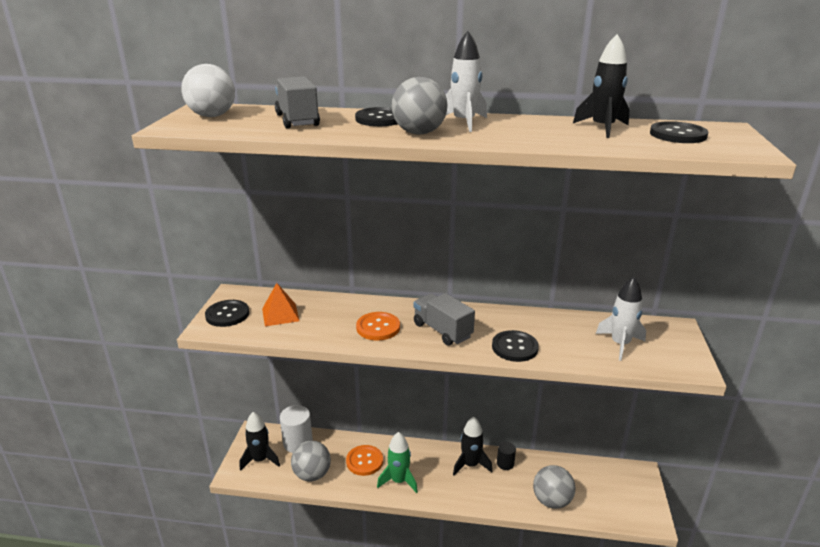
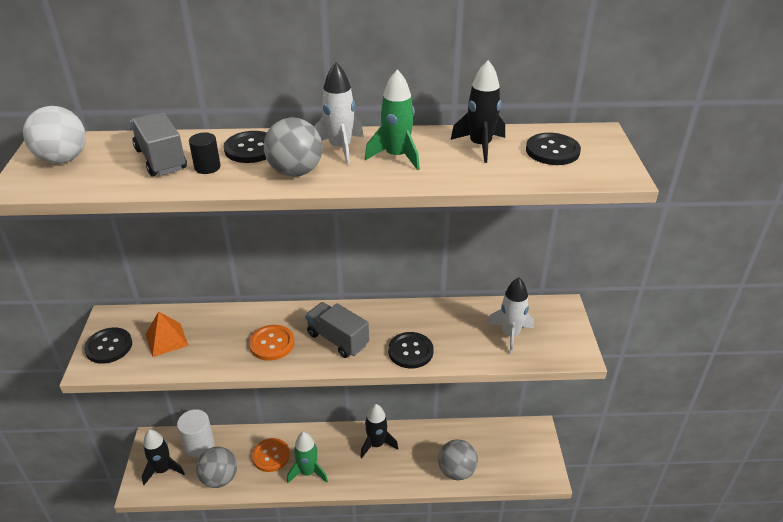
camera: 10 degrees left, 10 degrees up
(505, 463) = (410, 438): black cylinder -> black cylinder (207, 167)
(518, 130) = (396, 156): none -> green rocket

